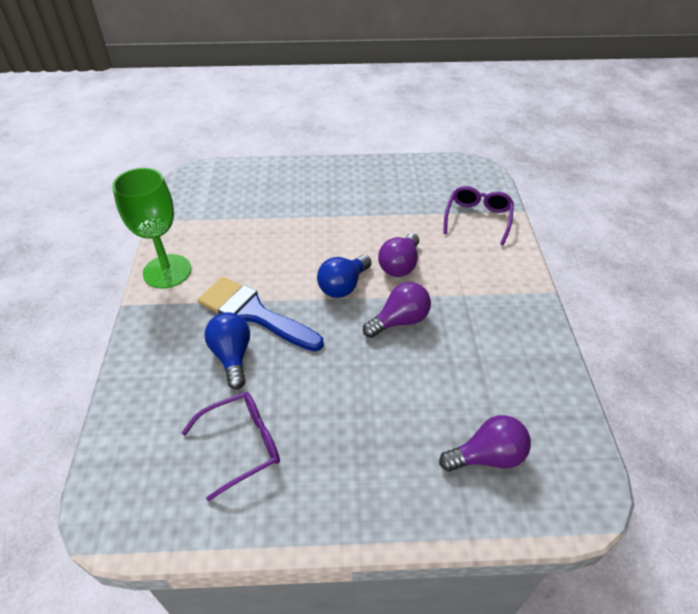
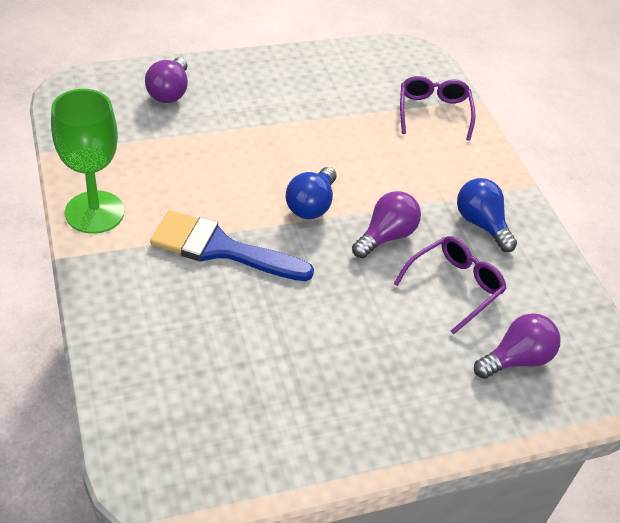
camera: 20 degrees left, 0 degrees up
(232, 356) = (215, 298): blue light bulb -> blue light bulb (481, 224)
(242, 445) = (265, 389): purple glasses -> purple glasses (454, 286)
(399, 265) = (365, 175): purple light bulb -> purple light bulb (169, 92)

